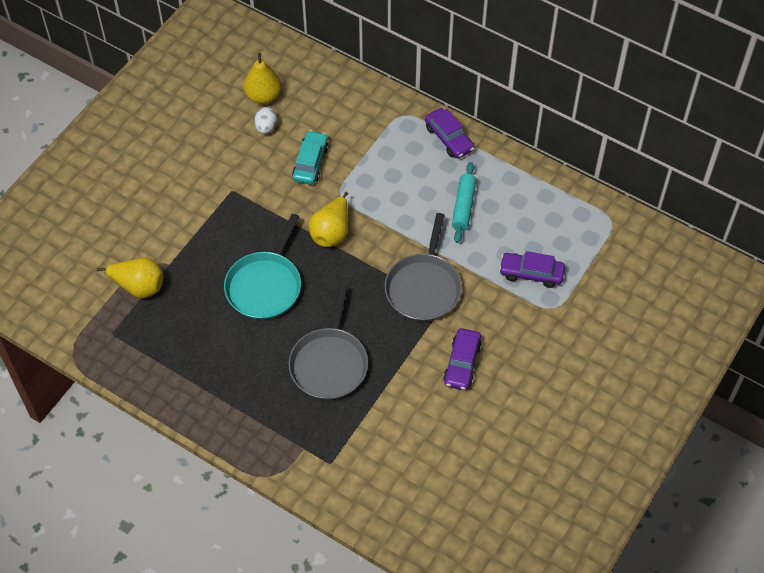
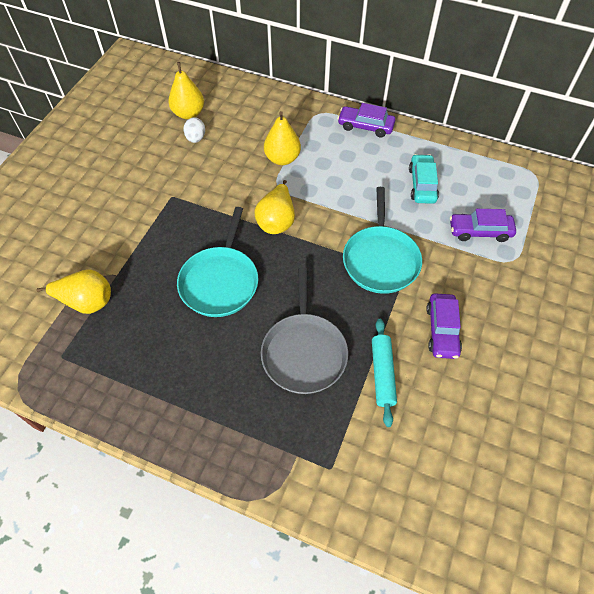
camera: 10 degrees left, 0 degrees up
(310, 162) = (243, 162): turquoise car -> turquoise car (422, 184)
(351, 164) = (282, 158): none -> yellow pear
(424, 287) = (380, 259): grey pan -> turquoise pan
(449, 138) = (365, 126): purple car -> purple car turned 150 degrees clockwise
(464, 206) = (396, 180): turquoise rolling pin -> turquoise rolling pin (382, 374)

